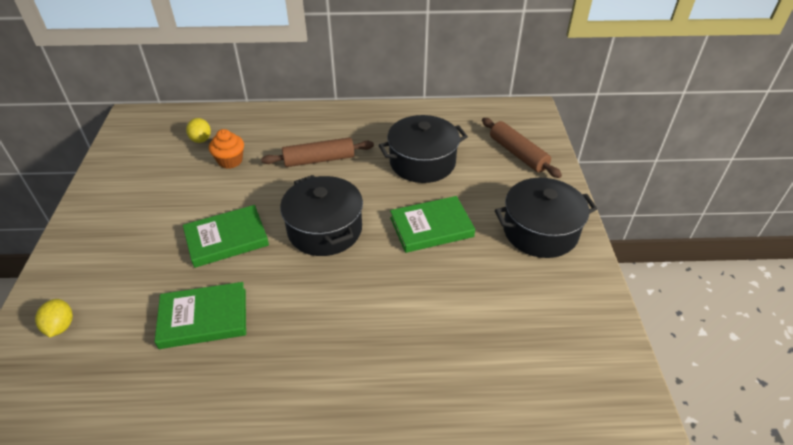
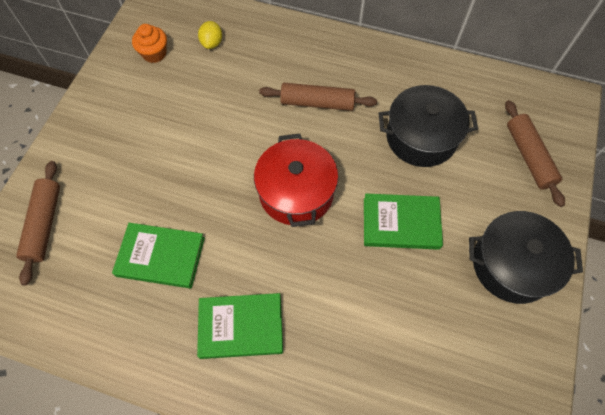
camera: 20 degrees right, 20 degrees up
(60, 326) = (44, 224): yellow lemon -> brown rolling pin
(226, 239) = (203, 174): green book -> green book (241, 327)
(230, 161) = (232, 79): orange cupcake -> orange cupcake (154, 53)
(324, 229) = (296, 192): black pot -> red pot

